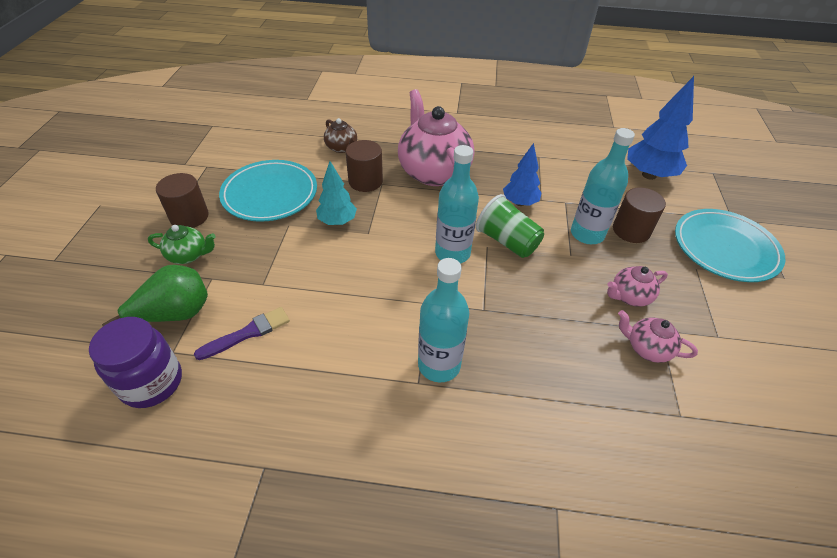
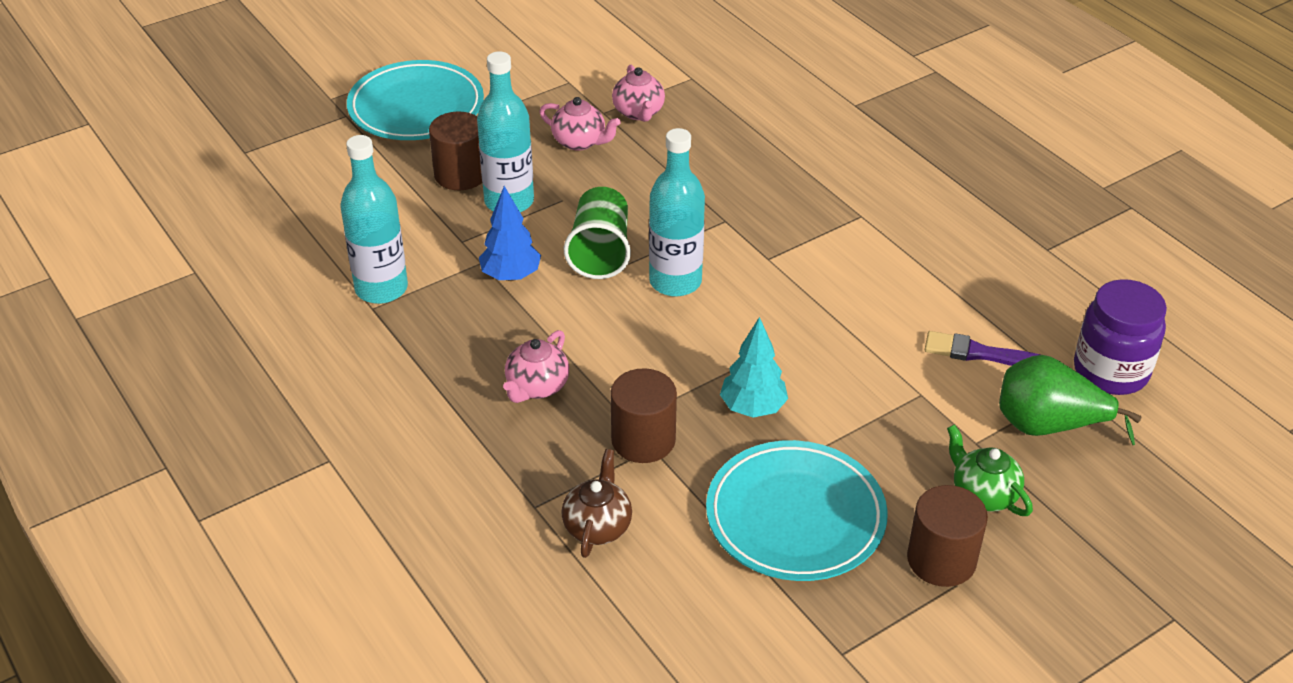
camera: 130 degrees left, 5 degrees down
(433, 172) = (537, 387): pink teapot -> pink teapot, size x0.47
(439, 365) = (827, 213): turquoise bottle -> turquoise bottle (381, 288)
(649, 175) = (311, 198): blue tree -> none

